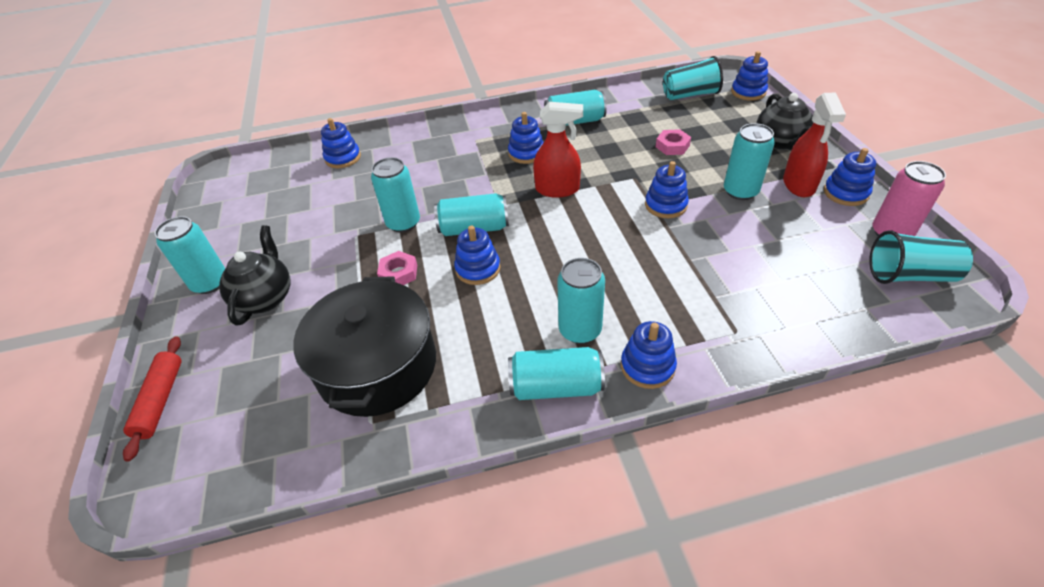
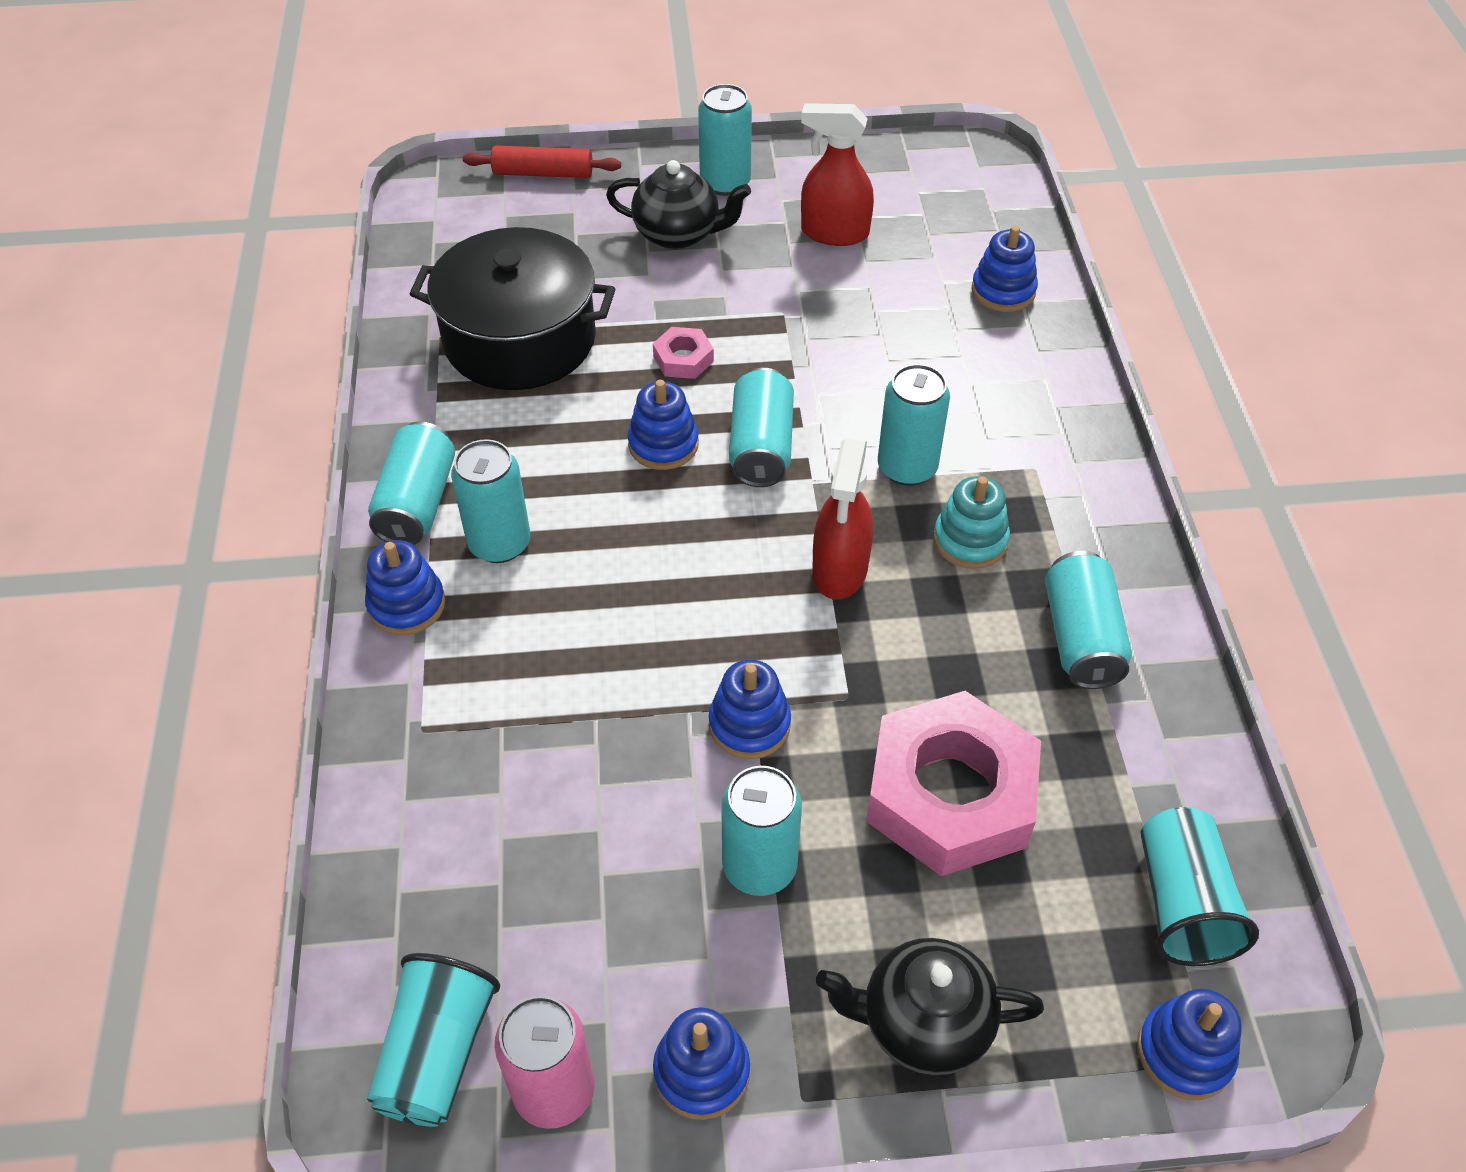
camera: 95 degrees right, 5 degrees up
(403, 223) = (798, 365): turquoise can -> turquoise can (907, 467)
(526, 153) = (970, 540): blue stacking toy -> turquoise stacking toy
(672, 146) = (950, 794): pink nut -> pink nut, size x2.35
(798, 185) = (753, 988): red spray bottle -> red spray bottle (834, 233)

